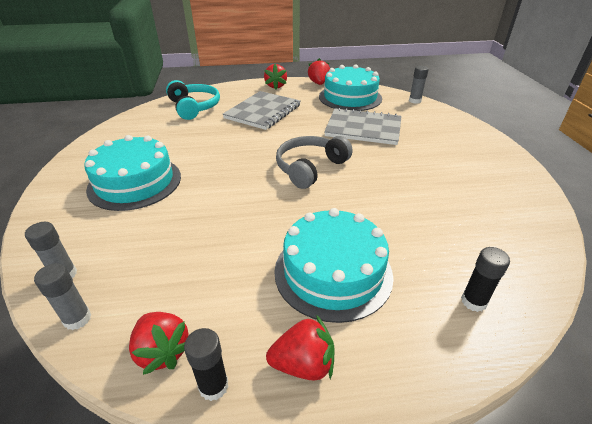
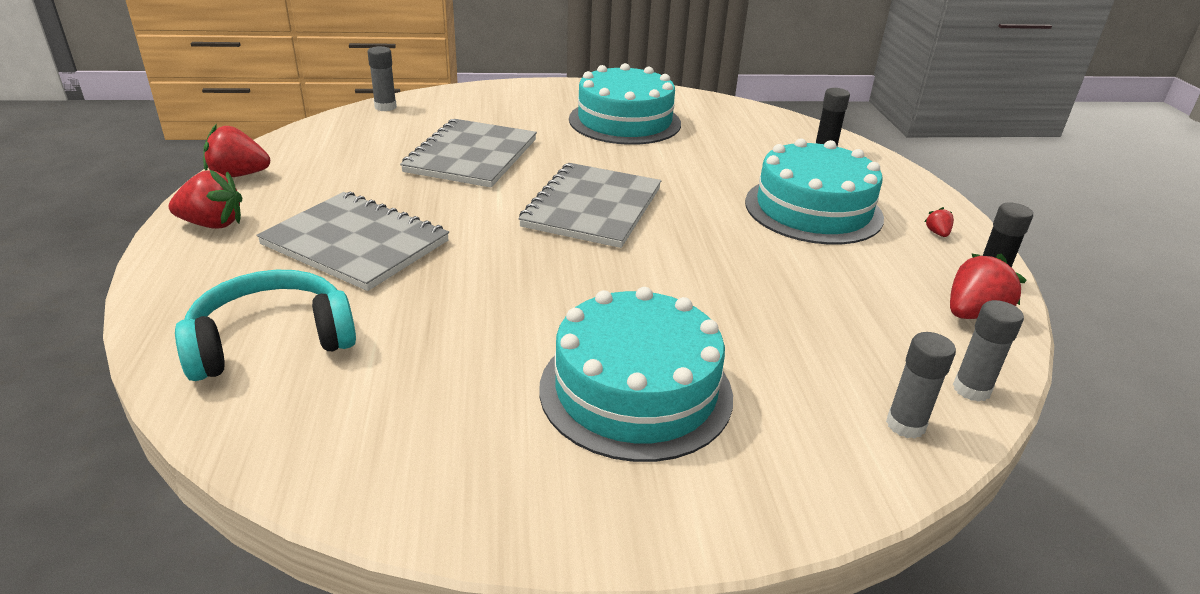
camera: 90 degrees left, 5 degrees down
(303, 364) = (937, 233): red strawberry -> red strawberry, size x0.48
(310, 168) = (592, 208): grey headphones -> grey notebook
(350, 97) = (337, 153): turquoise cake -> turquoise cake (624, 121)

